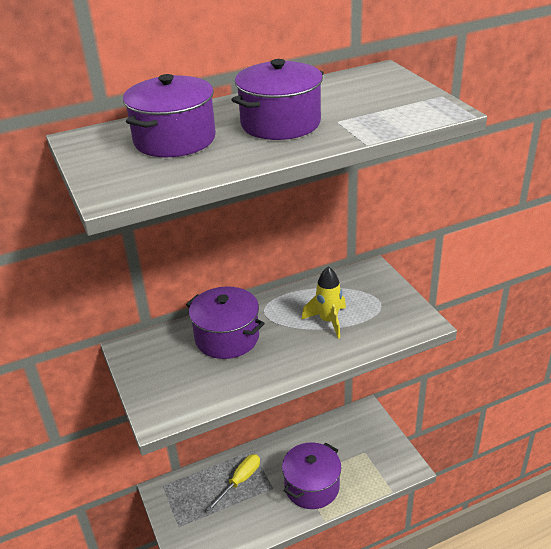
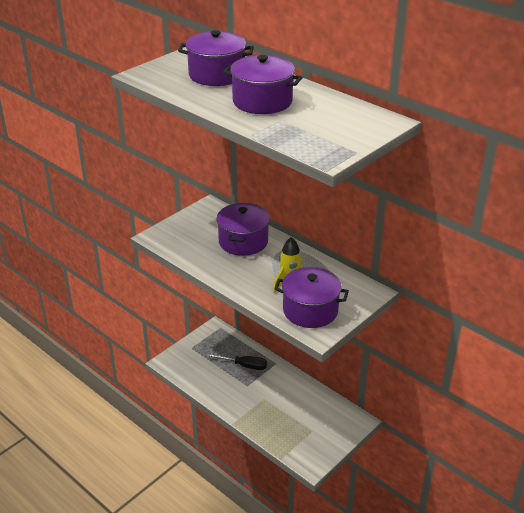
camera: 65 degrees right, 0 degrees up
(240, 481) = (244, 365): yellow screwdriver -> black screwdriver
(312, 486) = (259, 407): purple pot -> purple pot (310, 310)

